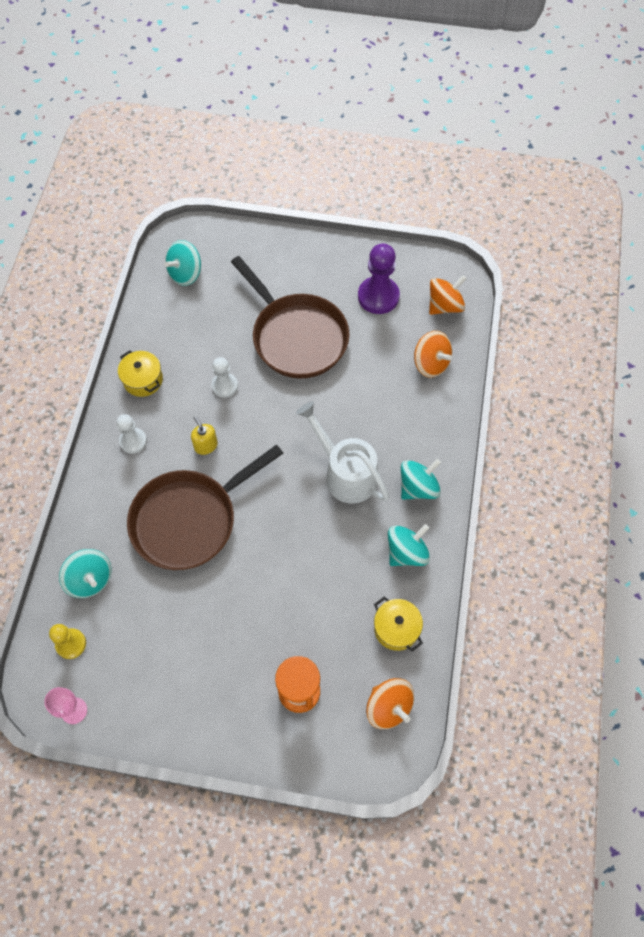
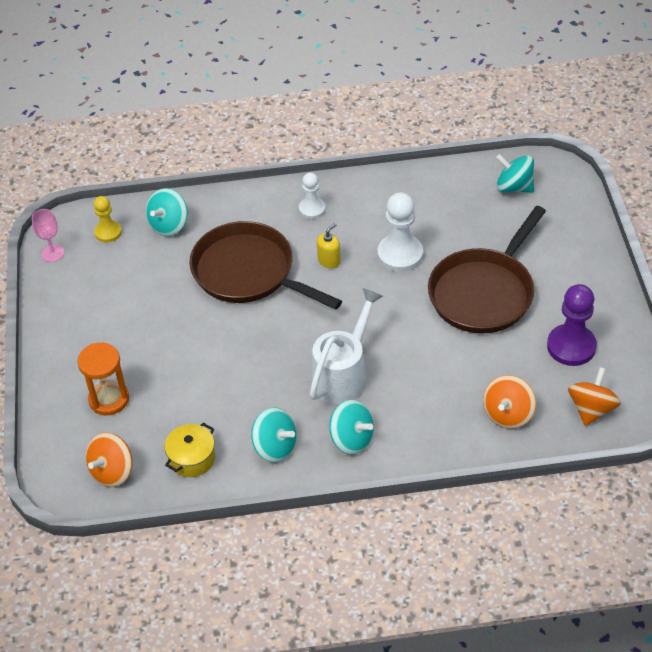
camera: 75 degrees right, 15 degrees down
(143, 380) = (379, 195): yellow pot -> none
(224, 386) = (400, 254): white pawn -> white pawn, size x1.66
(445, 306) = (591, 409): orange spinning top -> orange spinning top turned 105 degrees counterclockwise

